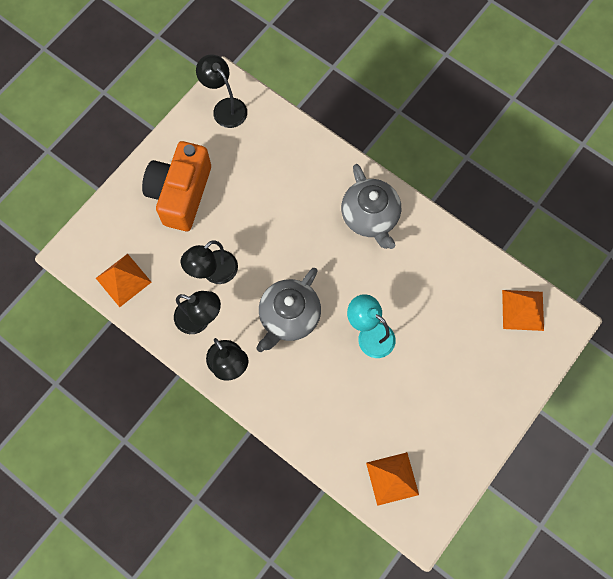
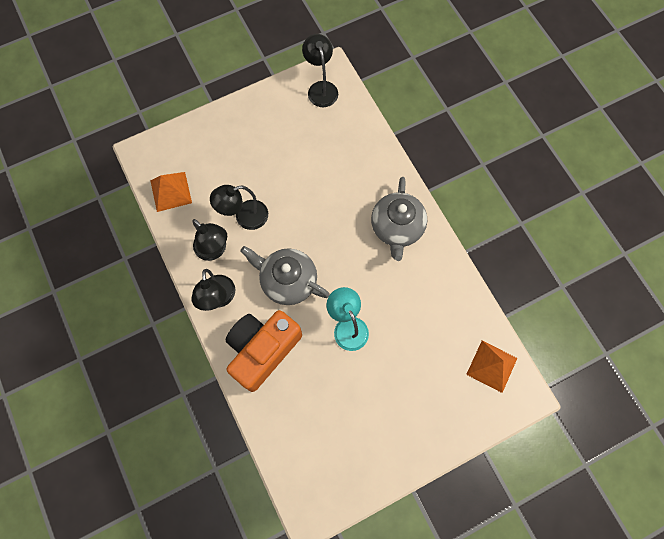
camera: 25 degrees right, 0 degrees up
(180, 194) = (250, 142): orange camera -> orange camera (262, 350)
(289, 317) = (287, 280): grey teapot -> grey teapot turned 60 degrees clockwise
(392, 478) = (306, 458): orange pyramid -> none

